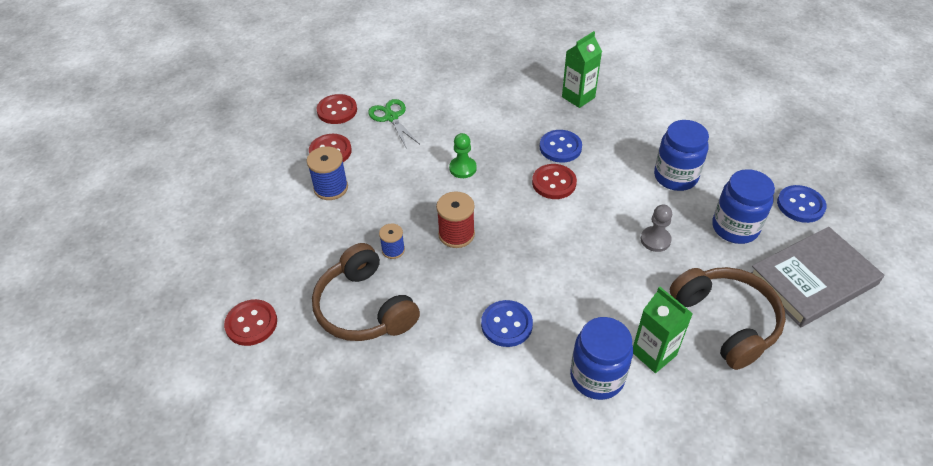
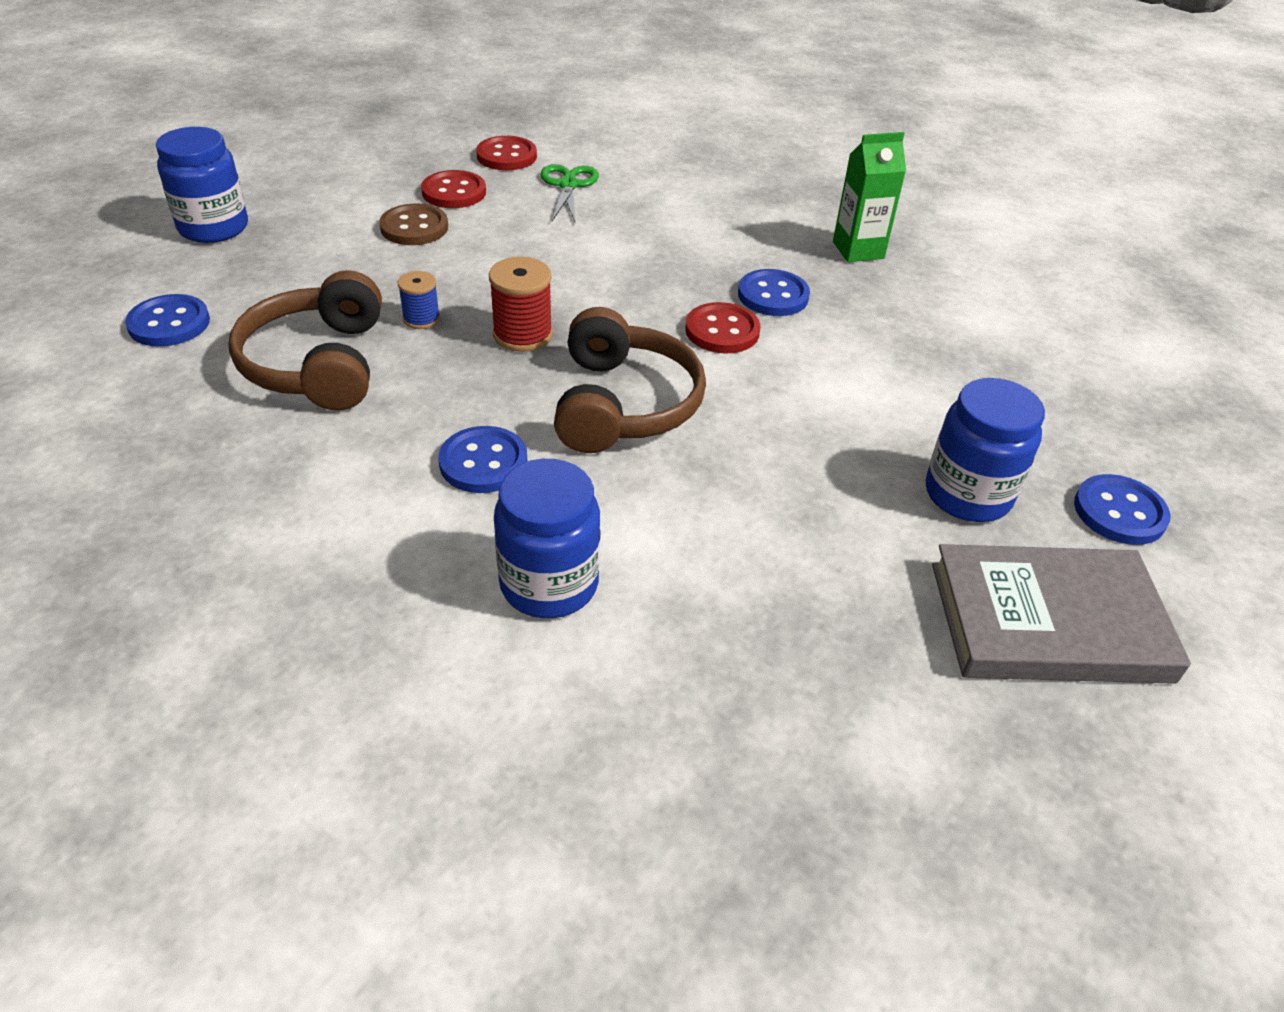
camera: 25 degrees right, 5 degrees down
(251, 323) = (169, 323): red button -> blue button
(331, 188) = (414, 227): blue spool -> brown button
(463, 168) = (607, 269): green pawn -> none
(653, 353) = (668, 596): green carton -> none
(655, 240) = (814, 457): grey pawn -> none
(675, 177) = (925, 393): blue jar -> blue jar (214, 228)
(726, 321) = (834, 609): brown headphones -> brown headphones (624, 404)

